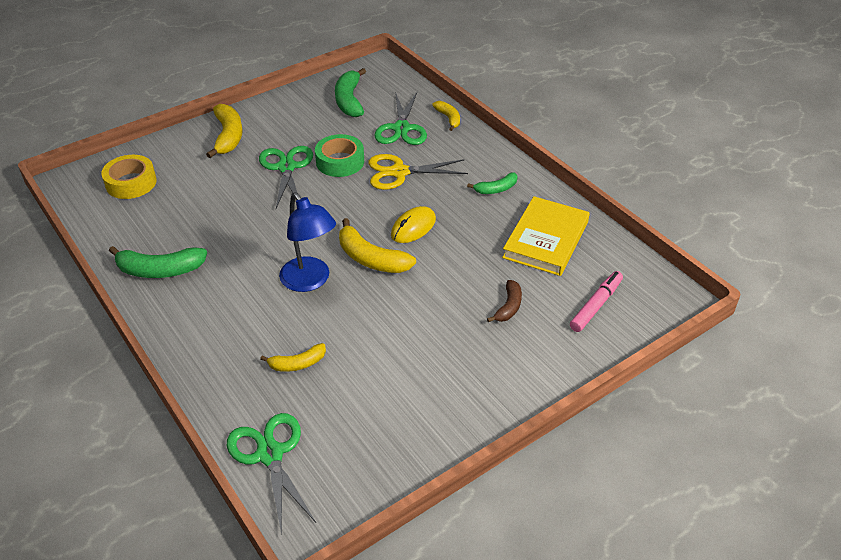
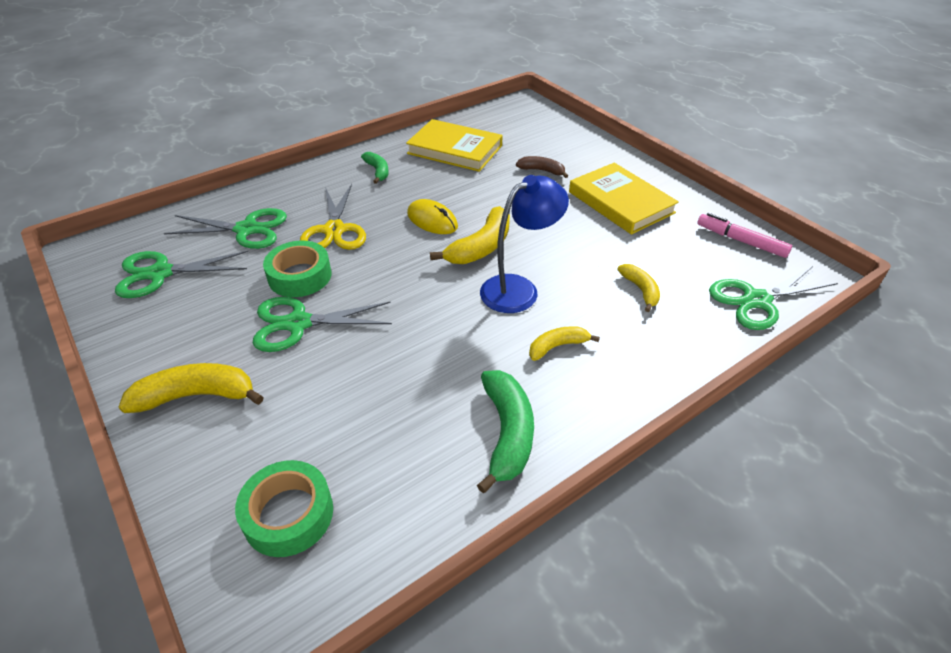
camera: 90 degrees left, 0 degrees up
(131, 183) = (288, 514): yellow tape -> green tape
(349, 100) = (160, 273): green banana -> green scissors
(447, 368) = (621, 202): none -> yellow book
(448, 118) = (241, 196): yellow banana -> yellow banana (557, 346)
(596, 305) = (535, 133): pink marker -> pink marker (741, 241)

